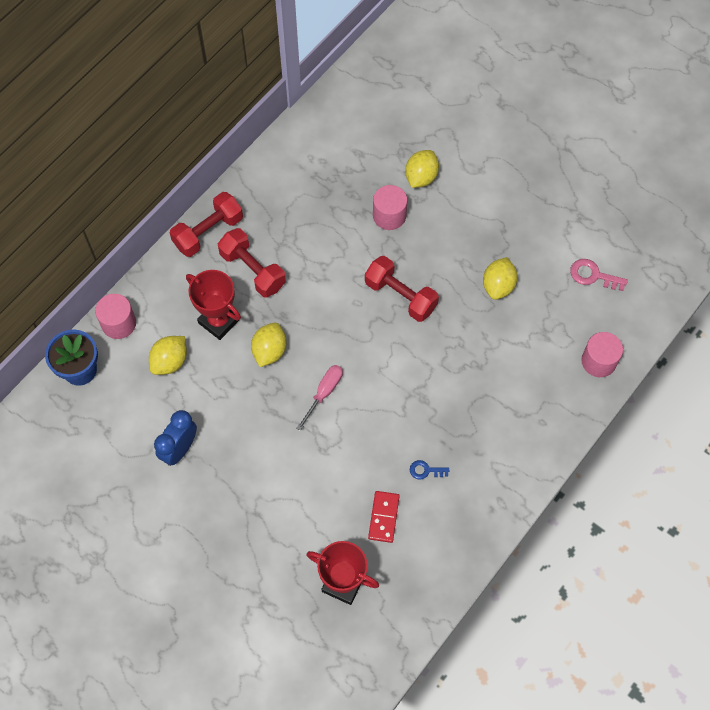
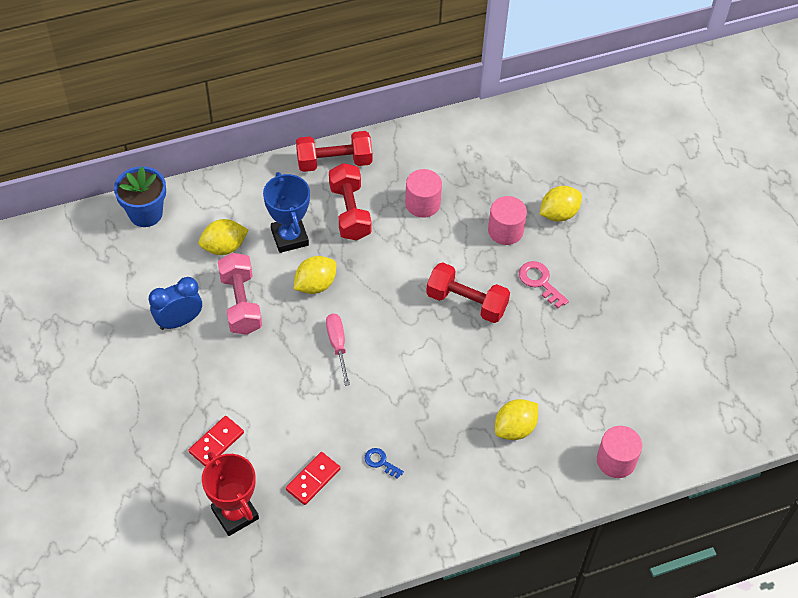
camera: 30 degrees right, 10 degrees down
(119, 323) = (205, 194): pink cylinder -> pink cylinder (422, 203)
(219, 321) = (289, 237): red trophy -> blue trophy
(219, 403) = (241, 303): none -> pink dumbbell
(285, 534) = (216, 442): none -> red domino
(324, 393) = (337, 345): pink screwdriver -> pink screwdriver turned 75 degrees counterclockwise
(400, 296) = (466, 302): red dumbbell -> red dumbbell turned 45 degrees counterclockwise
(498, 286) = (565, 342): yellow lemon -> yellow lemon (515, 428)
(593, 275) = (665, 382): pink key -> pink key (540, 282)

